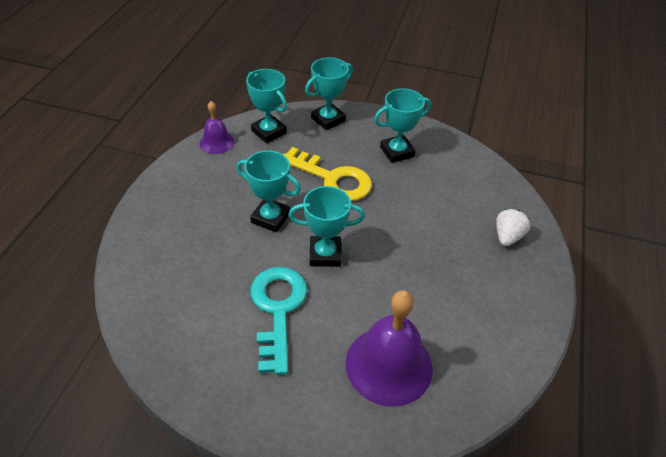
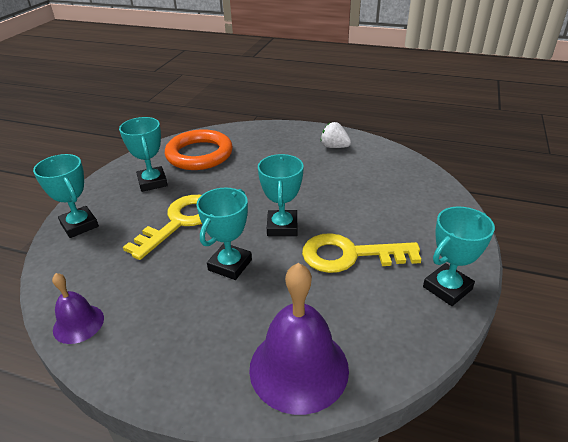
camera: 85 degrees left, 10 degrees down
(269, 132) = (79, 273): turquoise trophy -> turquoise trophy (447, 288)
(277, 310) = (350, 255): turquoise key -> yellow key
(389, 365) = (392, 195): purple bell -> purple bell (299, 368)
(456, 180) = (199, 154): none -> orange ring
(507, 236) = (266, 138): white strawberry -> white strawberry (334, 147)

